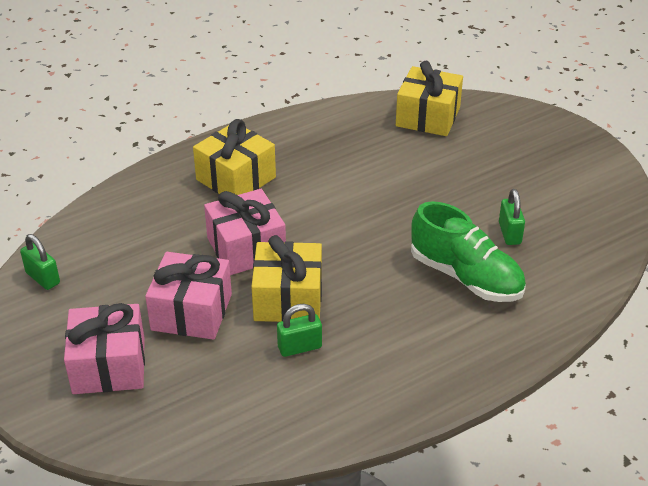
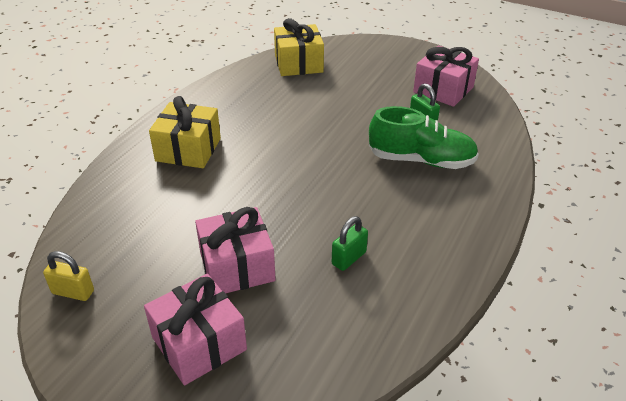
camera: 30 degrees left, 0 degrees up
(43, 278) = (73, 292): green padlock -> yellow padlock
(246, 248) = (241, 199): pink gift -> pink gift (443, 89)
(288, 299) = (307, 225): yellow gift -> none

